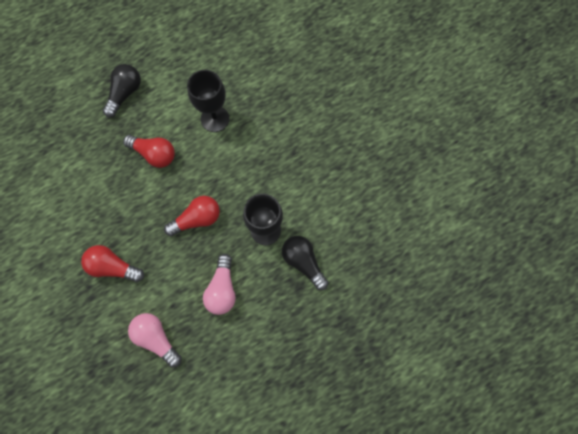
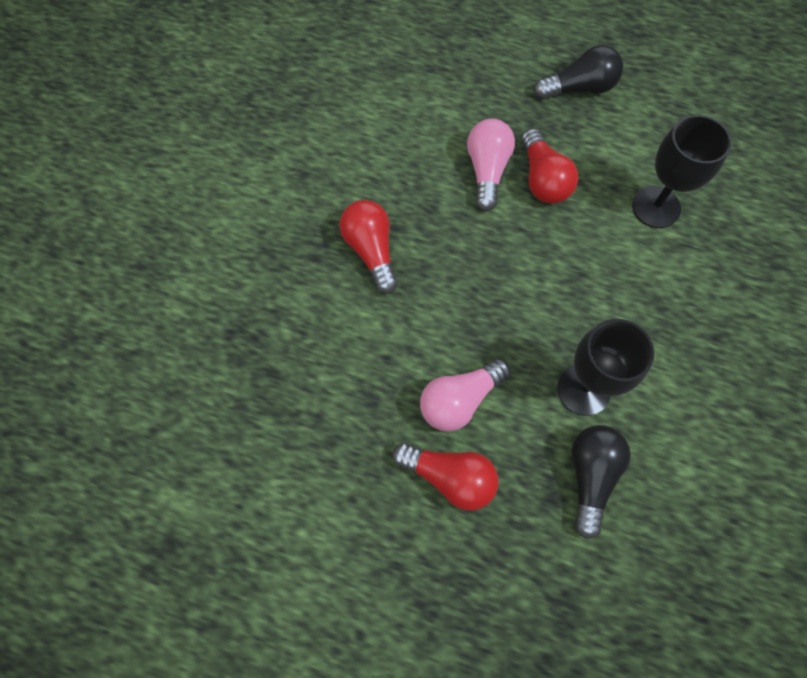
camera: 50 degrees right, 5 degrees down
(156, 338) = (332, 373): pink light bulb -> pink light bulb (487, 170)
(197, 219) = (515, 294): red light bulb -> red light bulb (449, 477)

